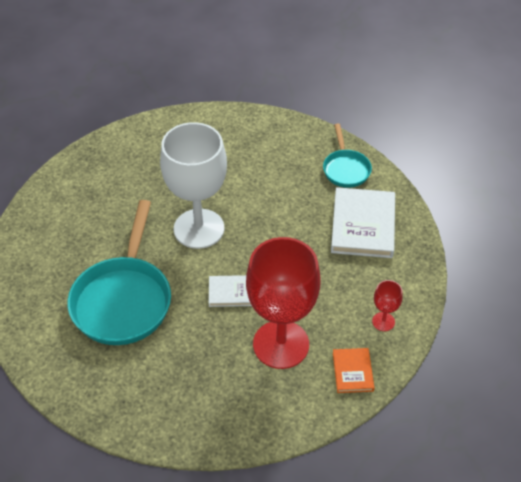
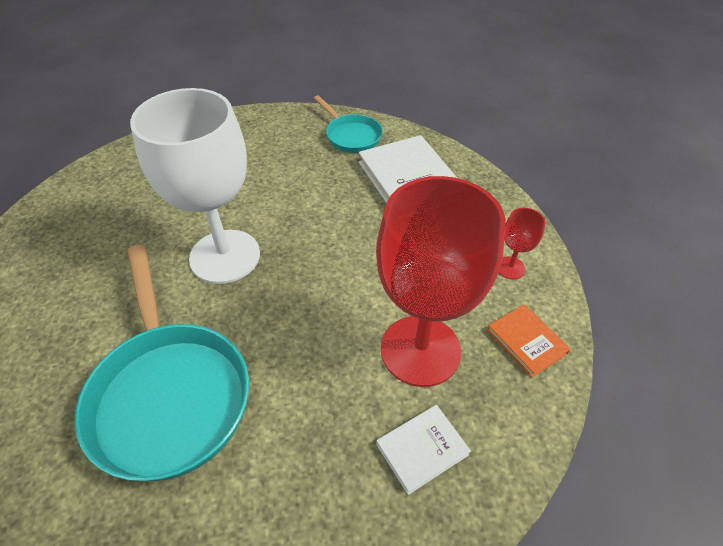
camera: 30 degrees left, 0 degrees up
(230, 292) = (314, 315): white book -> white book (422, 449)

